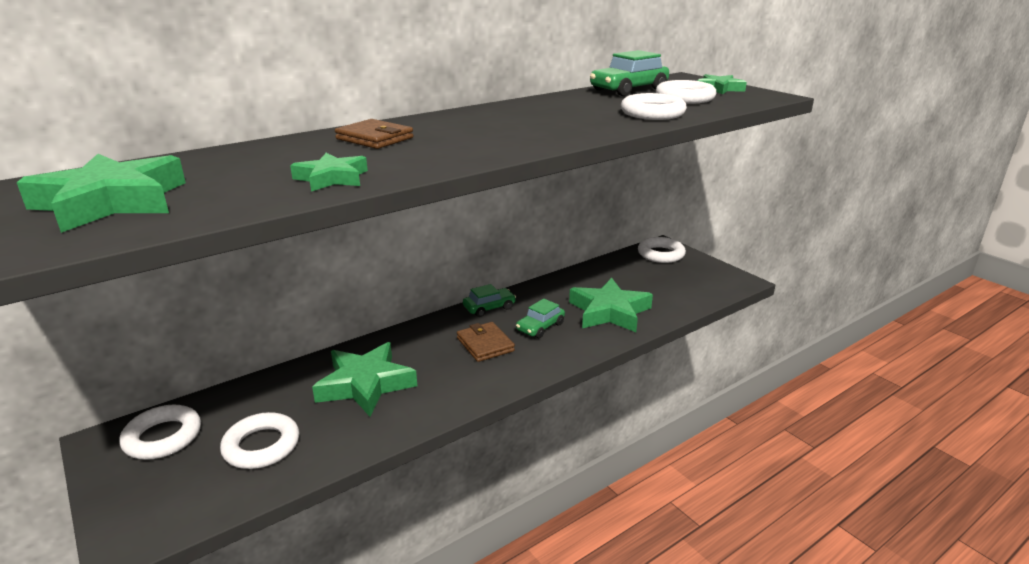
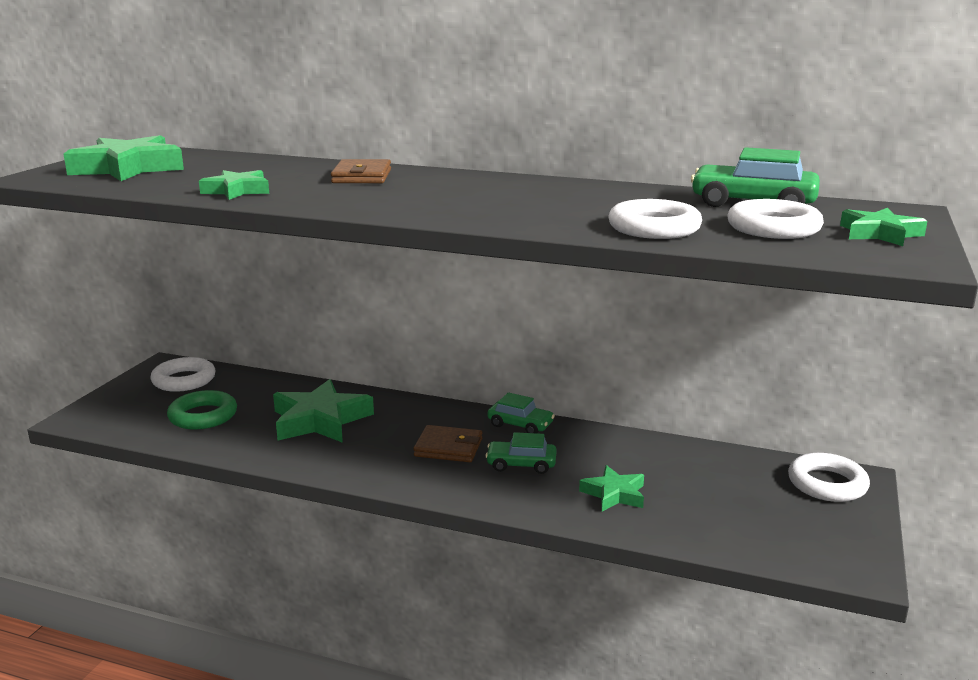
camera: 55 degrees right, 5 degrees down
(261, 446) = (203, 416): white ring -> green ring
(485, 344) = (448, 448): brown wallet -> brown wallet turned 75 degrees clockwise
(609, 312) = (614, 494): green star -> green star, size x0.57

